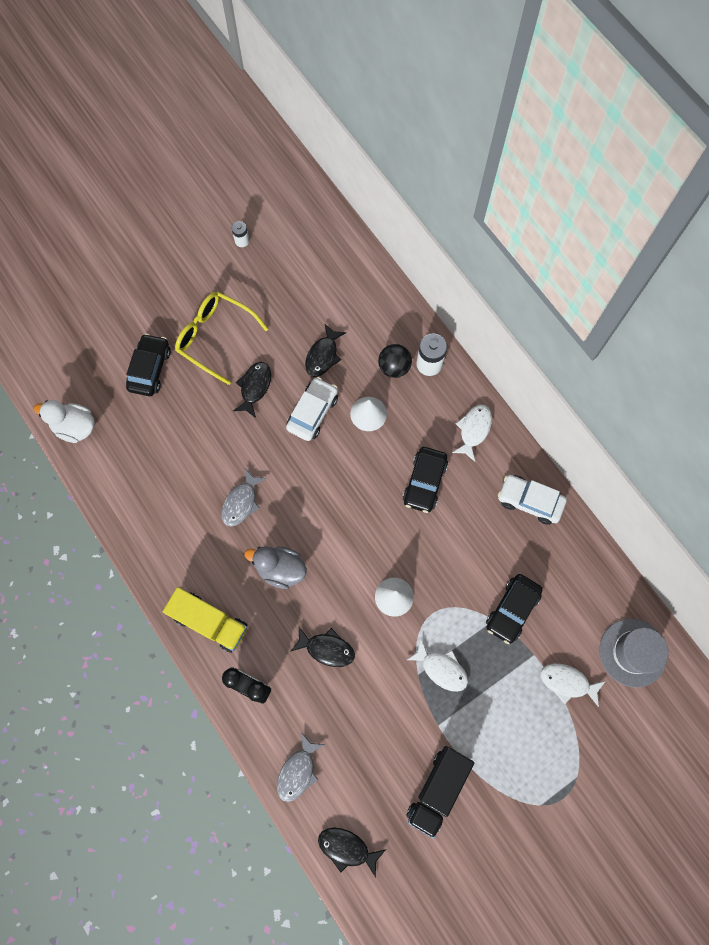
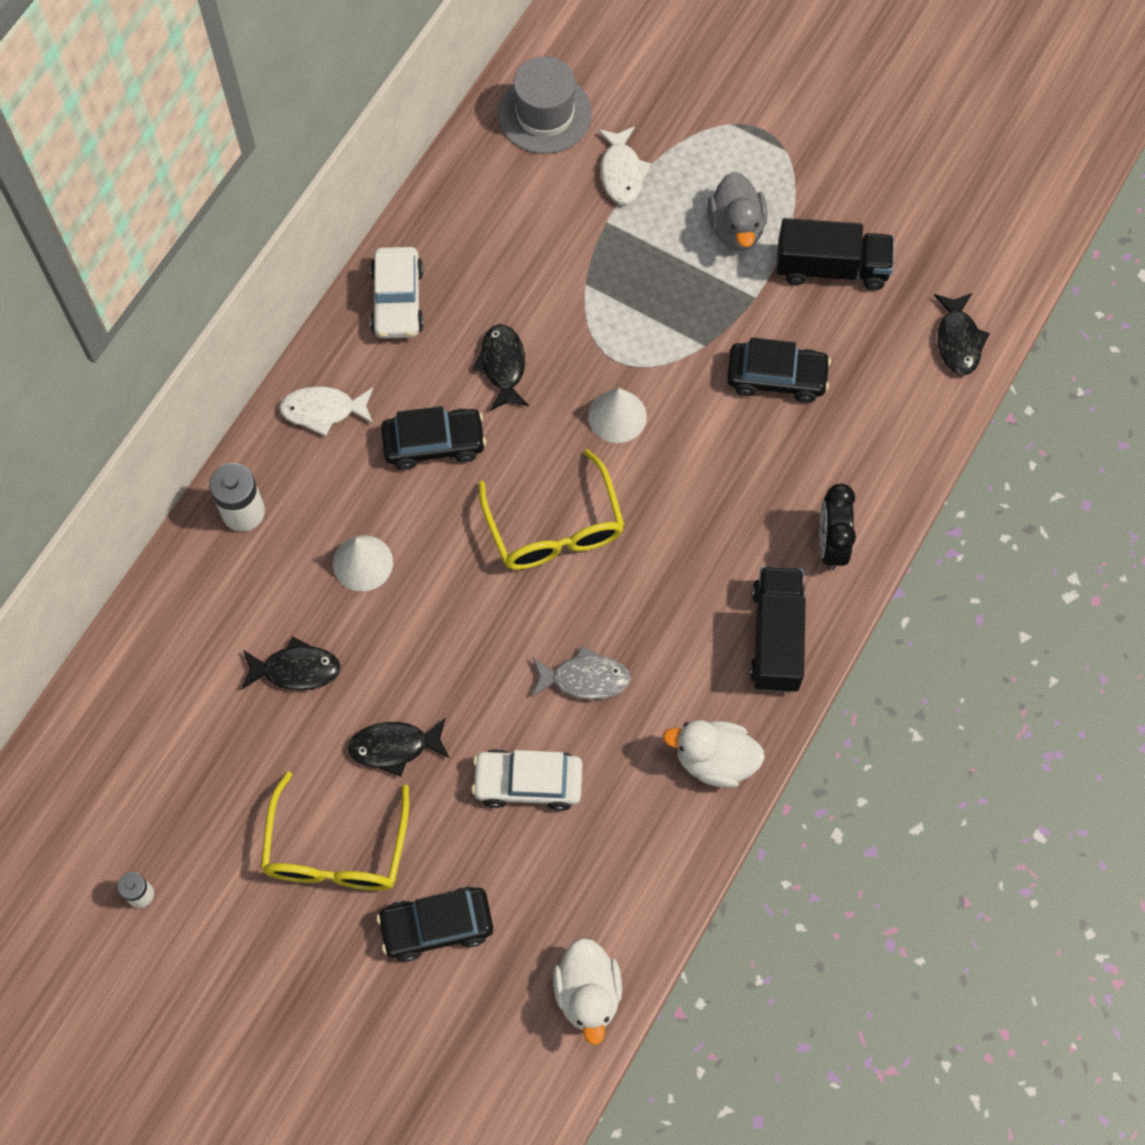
camera: 115 degrees left, 5 degrees down
(158, 551) = (715, 760): none -> white duck
(210, 622) = (776, 638): yellow truck -> black truck
(280, 569) = (655, 579): grey duck -> grey duck (736, 228)
(298, 771) = (903, 436): grey fish -> none
(312, 412) = (397, 642): white car -> white car (528, 782)
(327, 649) = (731, 470): black fish -> black fish (503, 366)
(340, 527) = (554, 527): none -> yellow glasses
(394, 367) = (270, 558): black ball -> none
(441, 669) = (682, 321): white fish -> none
(512, 610) = (560, 267): black car -> black car (776, 377)

